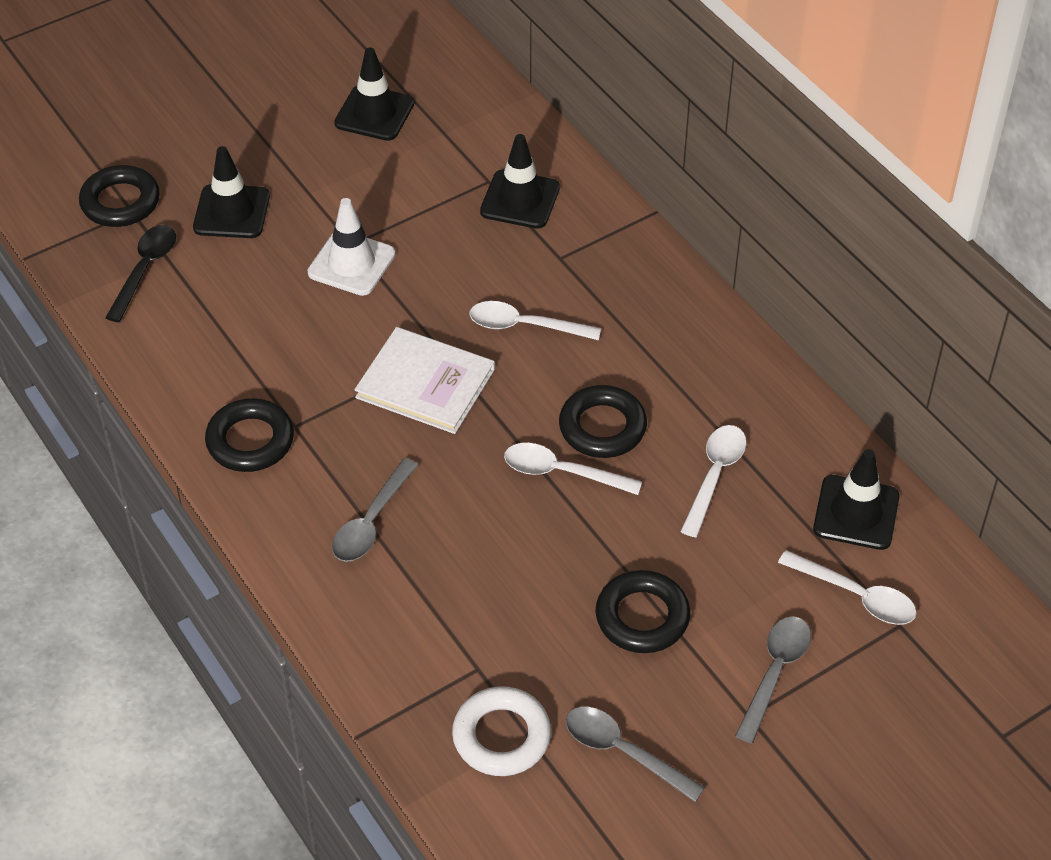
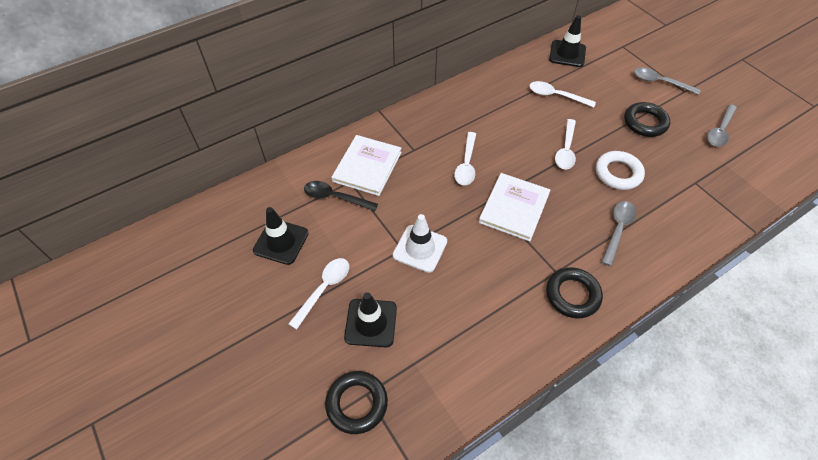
camera: 90 degrees left, 5 degrees up
(145, 270) = (428, 376): black spoon -> black spoon (335, 197)
(371, 521) = (617, 230): grey spoon -> grey spoon turned 90 degrees counterclockwise
(501, 736) = (730, 173): white ring -> white ring (618, 173)
(520, 200) = (367, 167): black traffic cone -> white book
(602, 427) = (533, 134): black ring -> none
(856, 595) = (612, 57): white spoon -> white spoon (324, 289)

